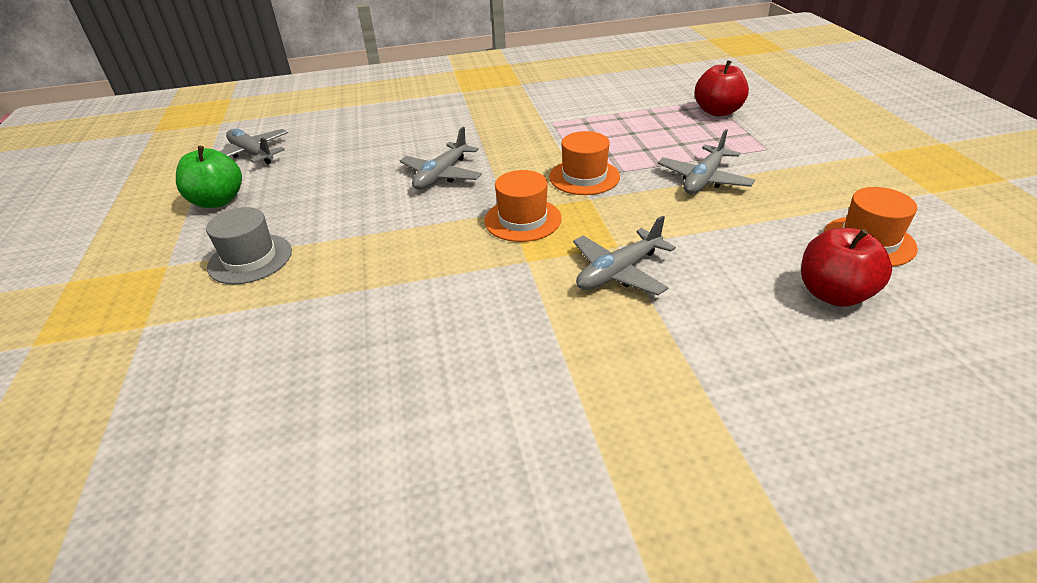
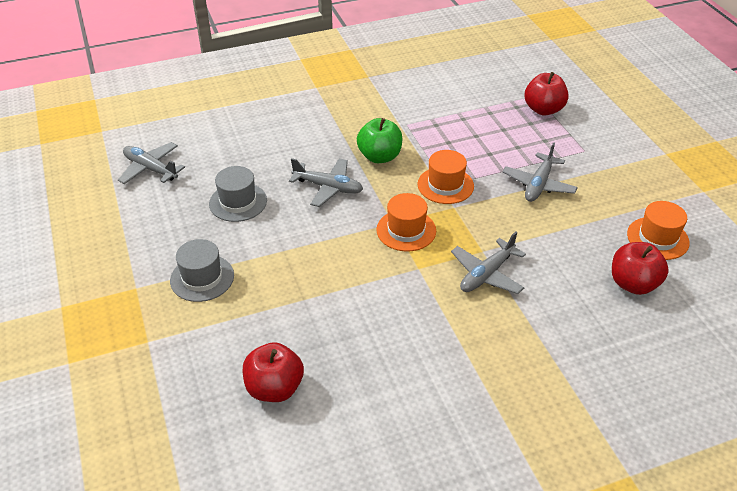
camera: 10 degrees left, 5 degrees up
(218, 201) = (146, 222): green apple -> green apple (379, 156)
(276, 398) = (274, 388): none -> red apple
(331, 186) = (238, 202): none -> grey hat
(442, 175) = (328, 187): grey plane -> grey plane turned 90 degrees counterclockwise

